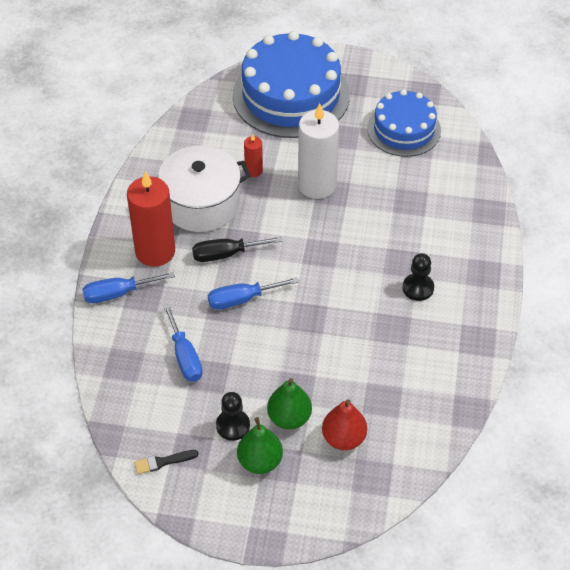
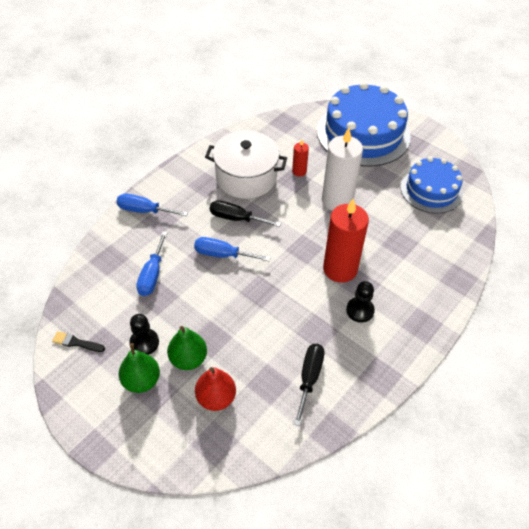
camera: 30 degrees right, 0 degrees up
(155, 251) = (190, 195): red candle -> red candle (340, 269)
(416, 375) = (309, 378): none -> black screwdriver

